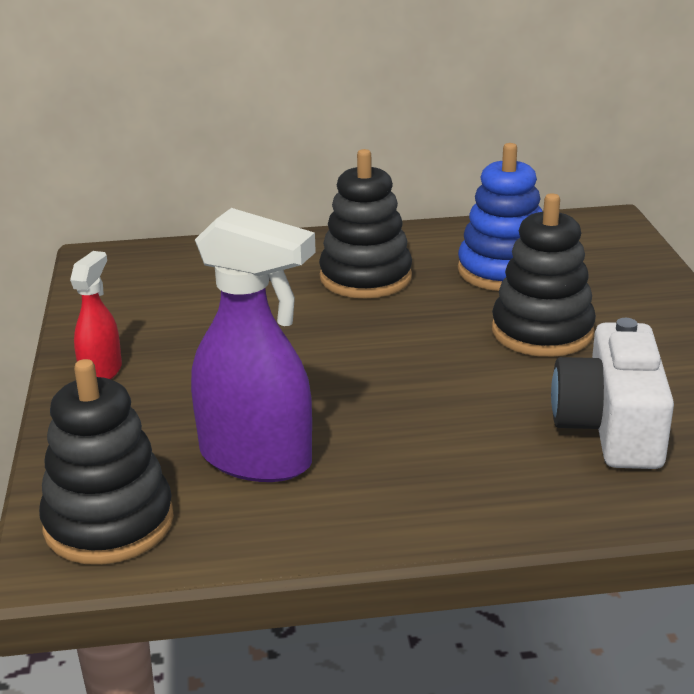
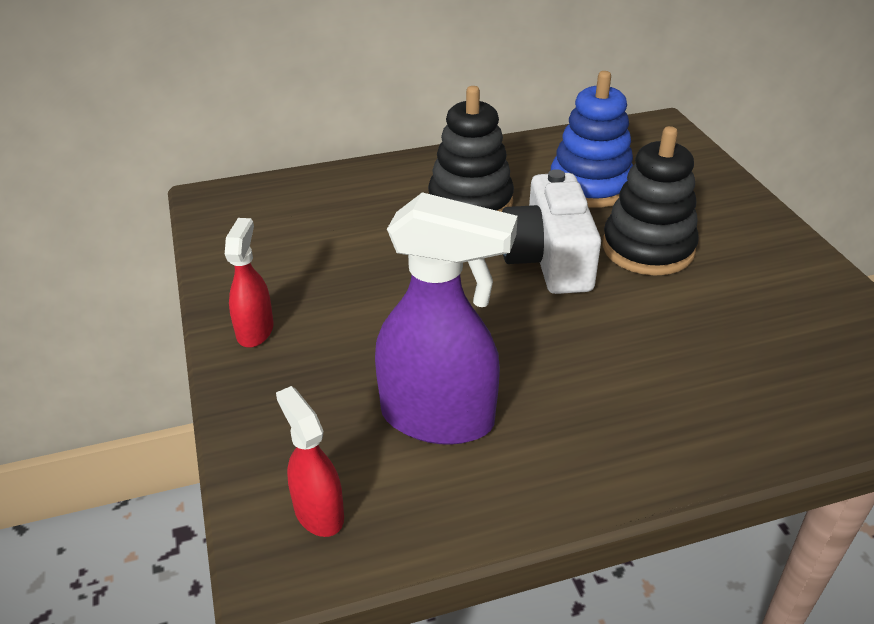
camera: 10 degrees left, 10 degrees up
(109, 523) = (318, 512): black stacking toy -> red spray bottle
(611, 427) = (746, 346): white camera -> white camera (548, 259)

